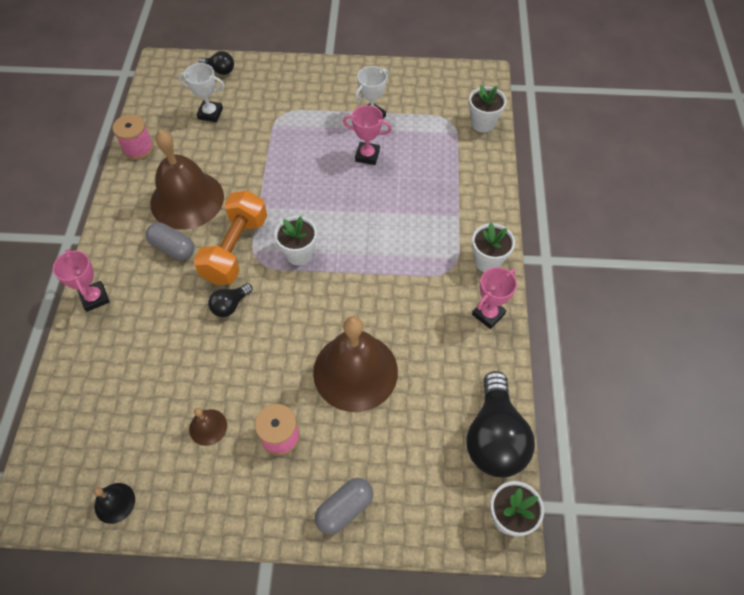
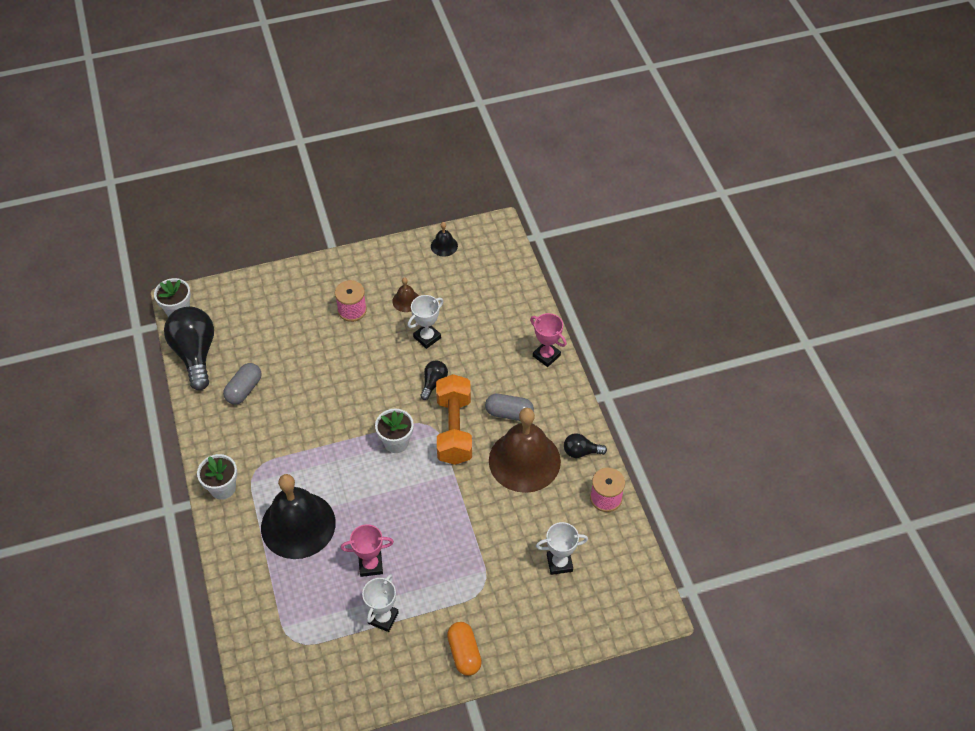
camera: 160 degrees right, 5 degrees down
(209, 365) = (427, 337): none -> white trophy
(220, 70) = (584, 626): black light bulb -> black light bulb (581, 452)
(319, 78) = (464, 653): none -> orange capsule
(344, 509) = (291, 284): grey capsule -> grey capsule (244, 389)
(355, 371) = (312, 366): brown bell -> none
(421, 206) = (298, 525): none -> black bell
(482, 123) = (255, 650): white flower pot -> none
(488, 314) = (214, 441): pink trophy -> none

